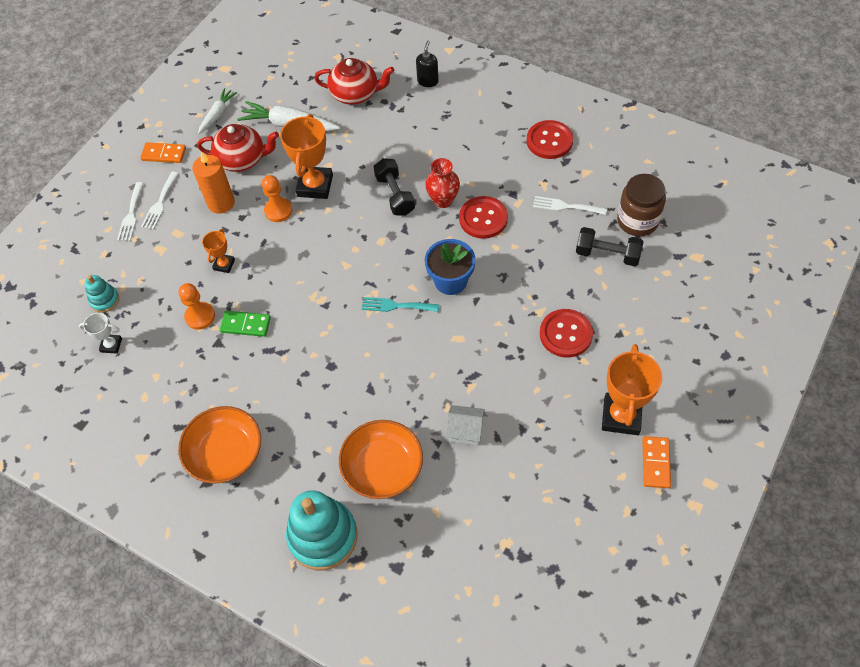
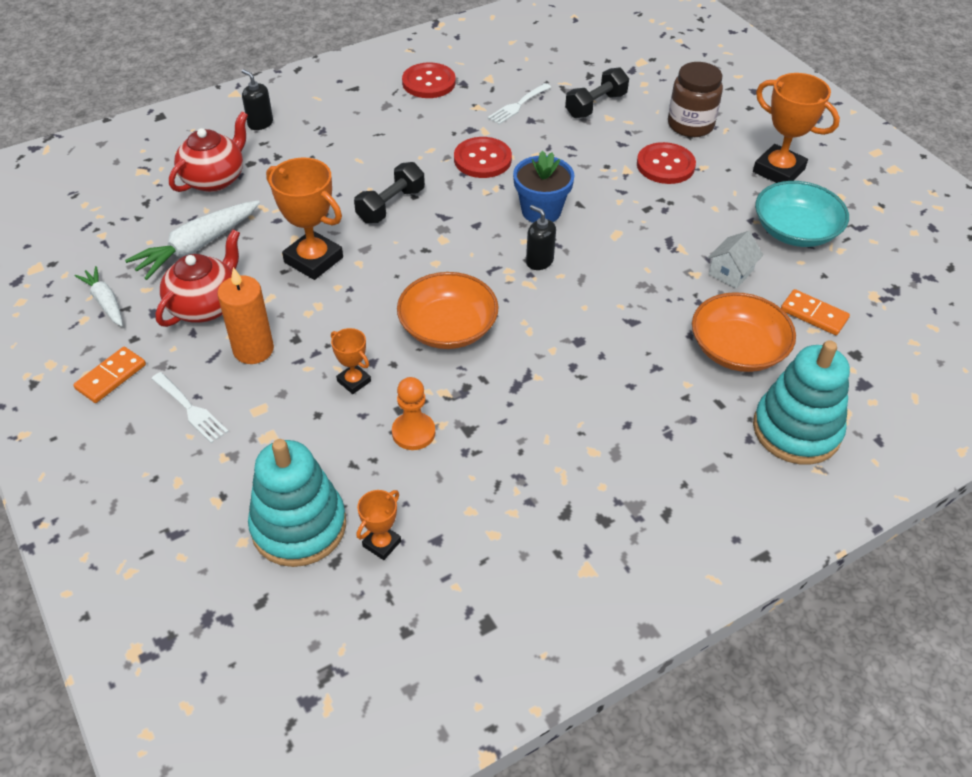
camera: 65 degrees left, 10 degrees down
(105, 300) = (299, 526): turquoise stacking toy -> turquoise stacking toy, size x2.03
(111, 345) = (382, 544): white trophy -> orange trophy
(131, 215) = (179, 447): white fork -> none
(225, 453) = (634, 479): orange bowl -> orange bowl (448, 328)
(245, 325) = (463, 393): green domino -> none
(278, 211) = (319, 303): orange pawn -> none
(395, 195) = (391, 205): black dumbbell -> black dumbbell turned 60 degrees counterclockwise
(396, 306) = (539, 261): turquoise fork -> black soap dispenser
(443, 200) = (432, 176): red vase -> none
(548, 457) = (795, 231): none -> turquoise bowl
(637, 221) = (573, 74): brown jar -> brown jar (690, 125)
(656, 463) = (839, 172): orange domino -> orange domino (814, 314)

